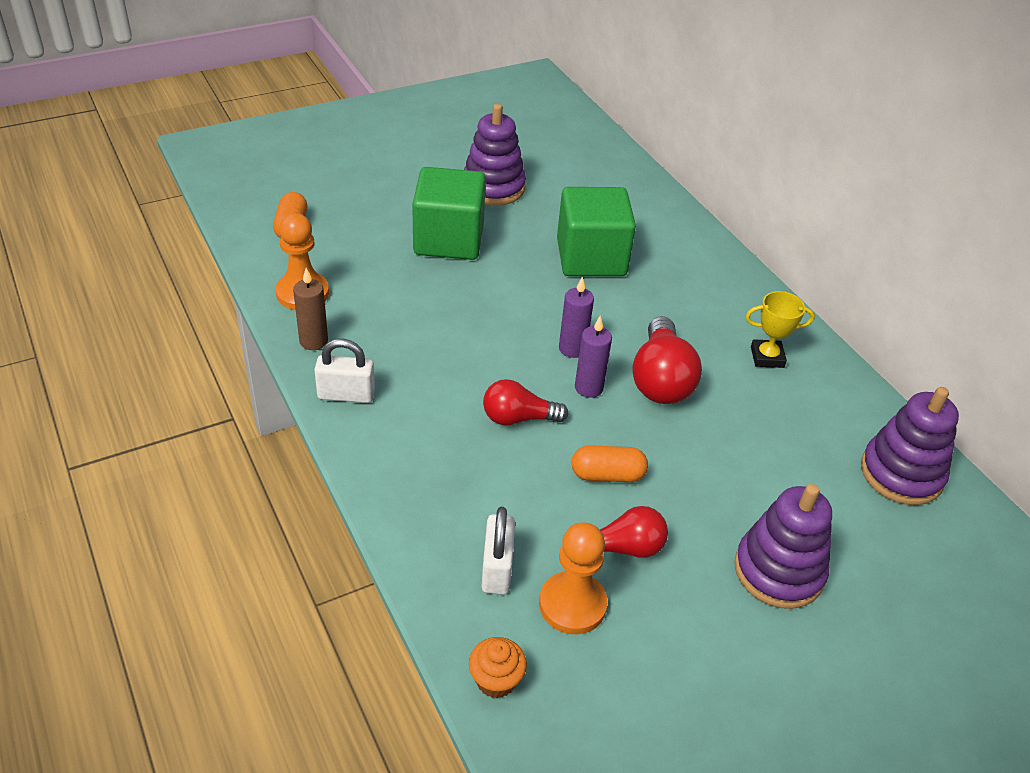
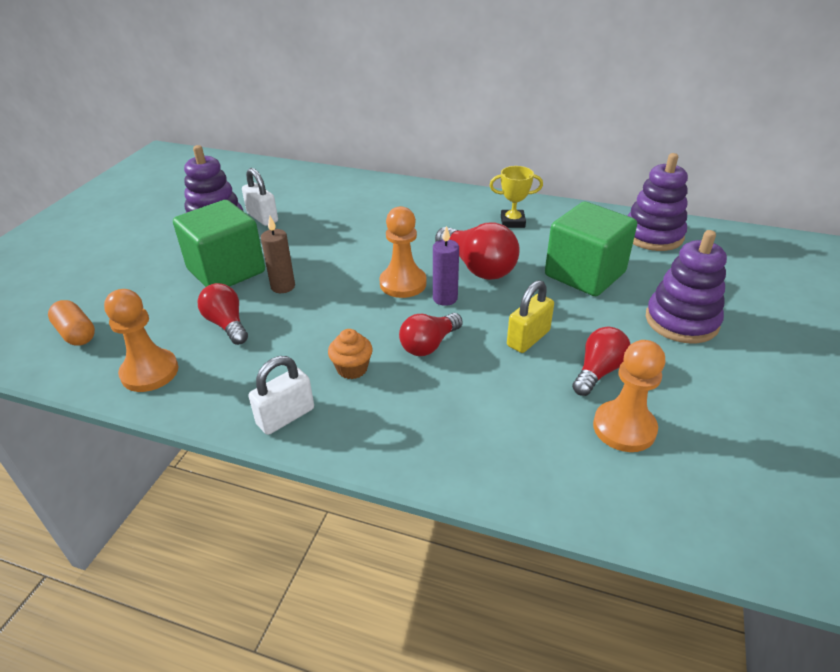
camera: 40 degrees left, 5 degrees down
(313, 341) = (206, 398): brown candle -> brown candle (283, 286)
(394, 290) = (227, 324): none -> red light bulb
(496, 680) = (658, 517): orange cupcake -> orange cupcake (352, 369)
(497, 569) = (553, 446): white padlock -> white padlock (262, 217)
(572, 348) = (403, 283): purple candle -> orange pawn
(591, 258) = (341, 229): green cube -> green cube (584, 274)
(607, 475) = (528, 338): orange capsule -> yellow padlock
(767, 357) = (512, 222): yellow trophy -> yellow trophy turned 45 degrees clockwise

